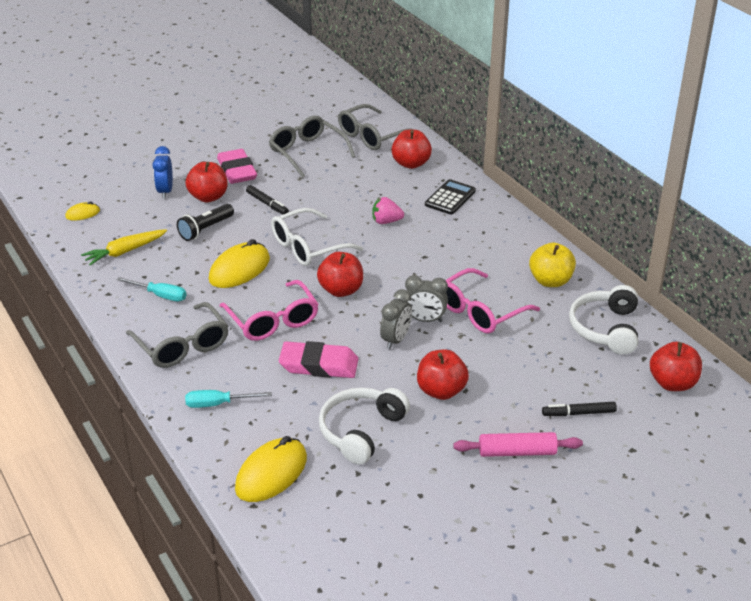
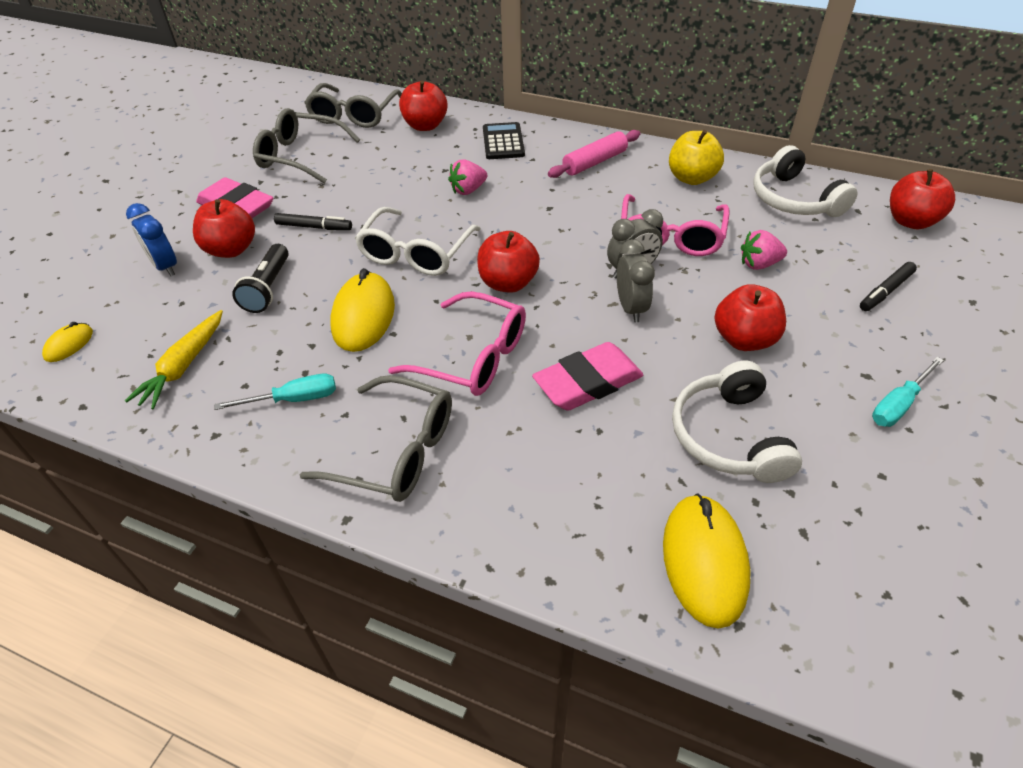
camera: 35 degrees left, 10 degrees up
(218, 404) = (530, 505): turquoise screwdriver -> turquoise screwdriver (898, 404)
(515, 356) = (759, 264): none -> pink strawberry
(517, 452) = (894, 364): pink rolling pin -> pink rolling pin (594, 162)

